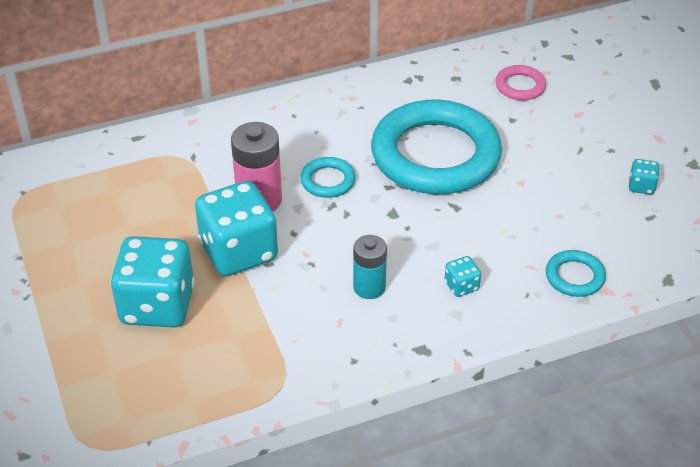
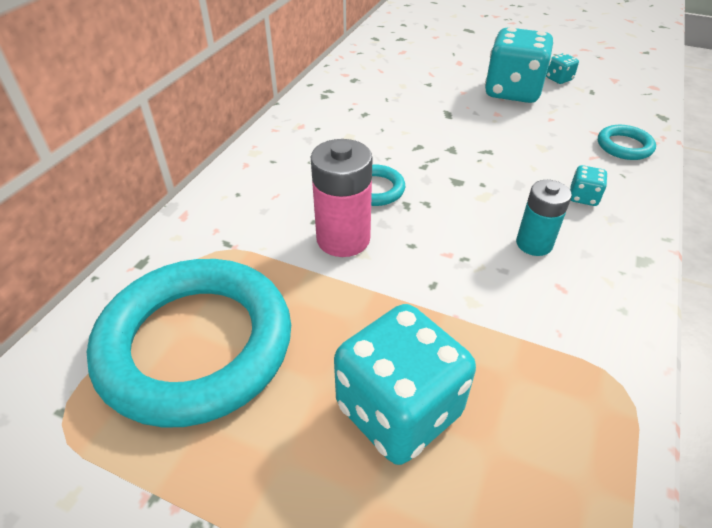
camera: 45 degrees left, 0 degrees up
(238, 252) = (393, 294): turquoise dice -> turquoise dice (512, 91)
(435, 155) = (420, 128): turquoise ring -> turquoise ring (196, 345)
(520, 86) = (401, 65): pink ring -> none

